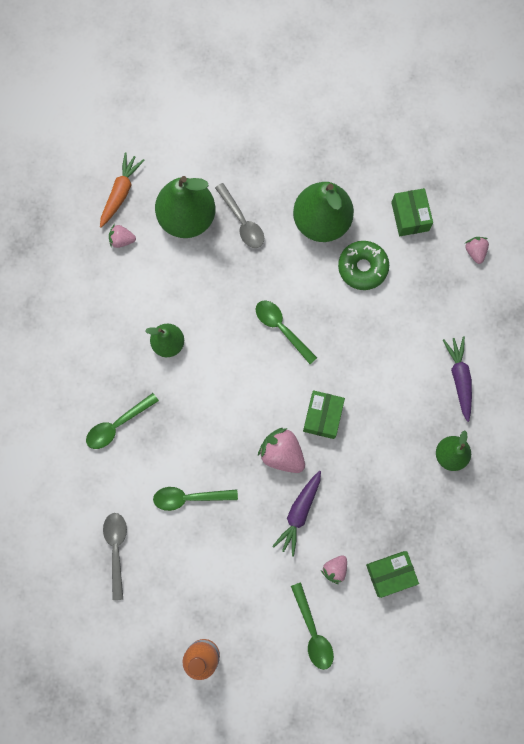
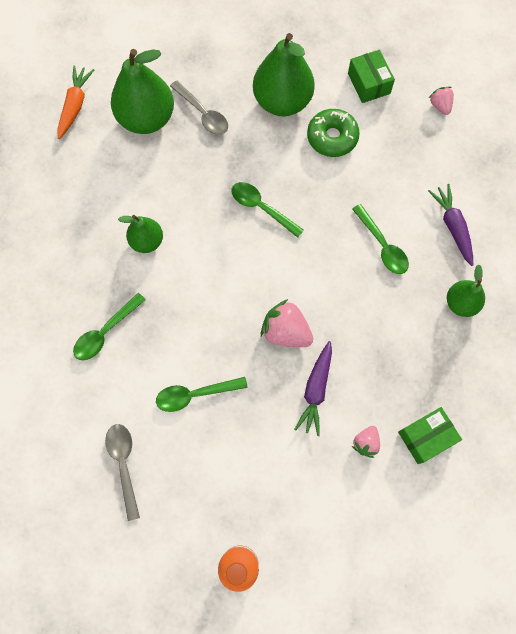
camera: 10 degrees left, 5 degrees down
(122, 240) = (83, 149): pink strawberry -> none
(313, 631) = (355, 515): green spoon -> green spoon (382, 245)
(323, 416) = (321, 287): green box -> none

